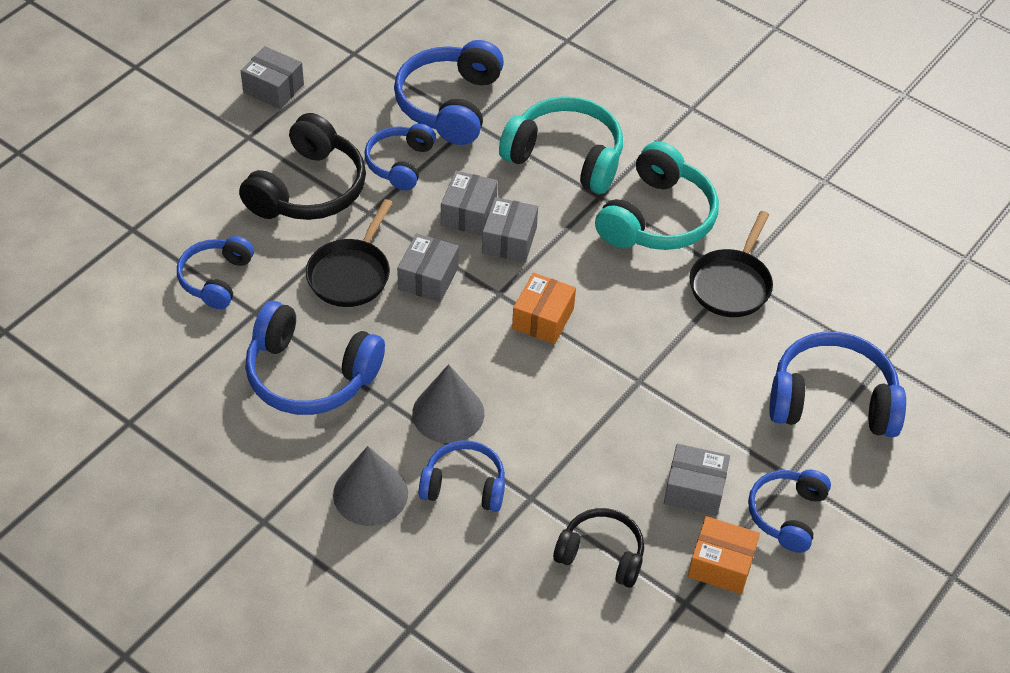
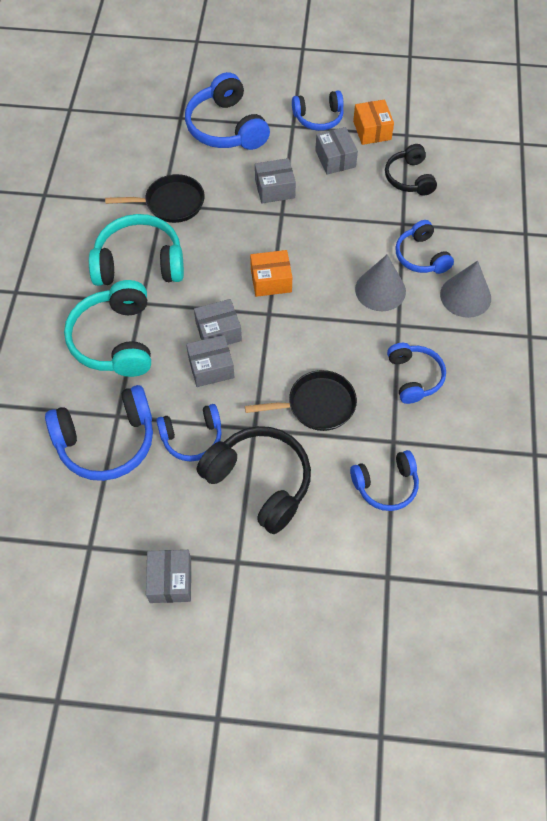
camera: 120 degrees left, 10 degrees up
(308, 189) = (260, 482): black headphones -> black headphones turned 45 degrees clockwise
(310, 375) = (414, 377): blue headphones -> blue headphones, size x0.62
(428, 278) = (286, 358): grey box -> grey box (275, 189)

